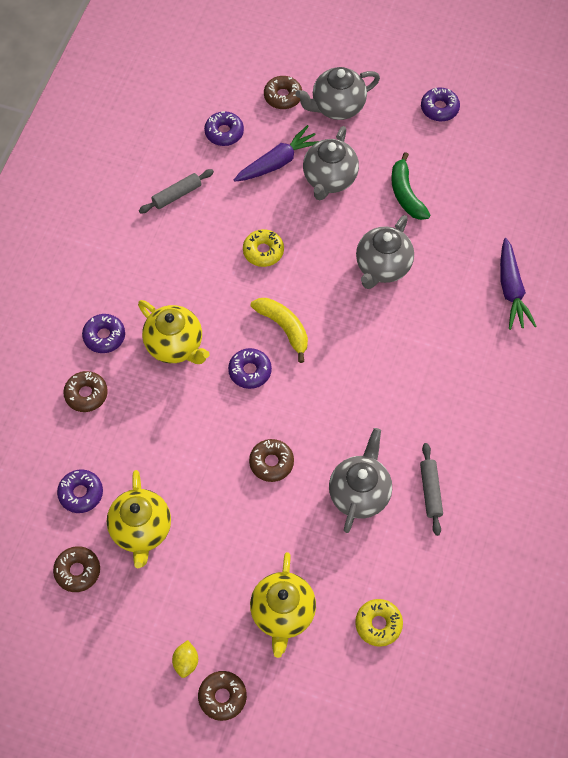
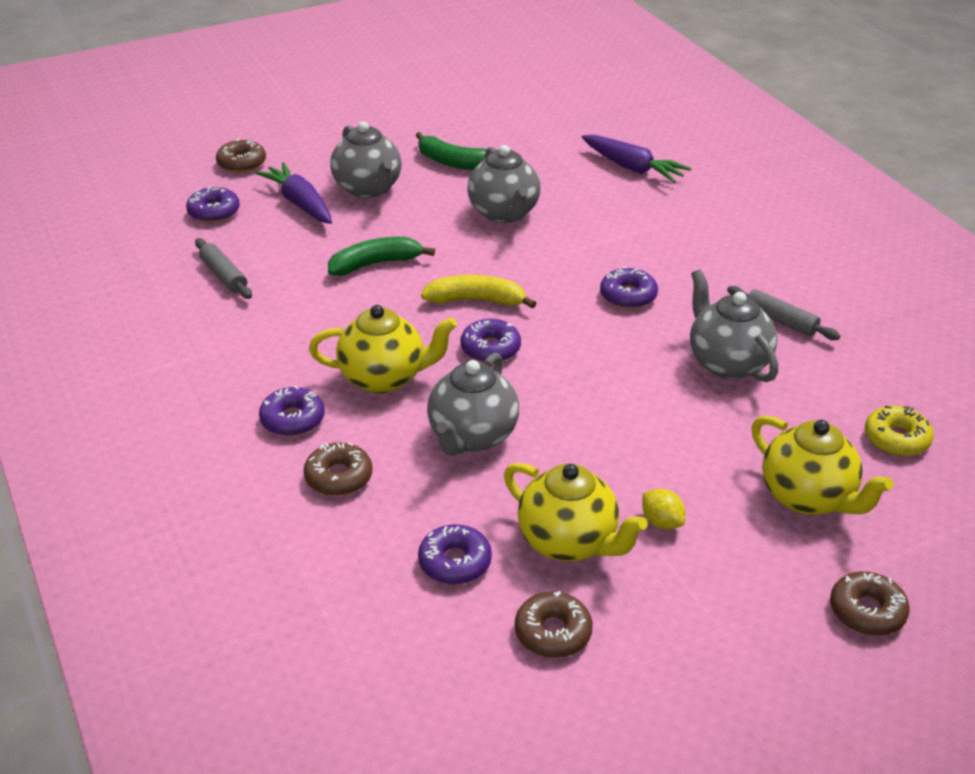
camera: 45 degrees left, 25 degrees down
(177, 195) = (224, 276): grey rolling pin -> grey rolling pin turned 45 degrees counterclockwise
(186, 662) = (787, 614): yellow lemon -> yellow lemon (661, 522)
(263, 251) = (375, 264): yellow donut -> green banana
(271, 463) = (615, 397): brown donut -> none
(277, 162) = (300, 203): purple carrot -> purple carrot turned 45 degrees counterclockwise
(337, 107) = (306, 145): grey teapot -> grey teapot (472, 437)
(439, 108) = (402, 104): purple donut -> purple donut (628, 296)

